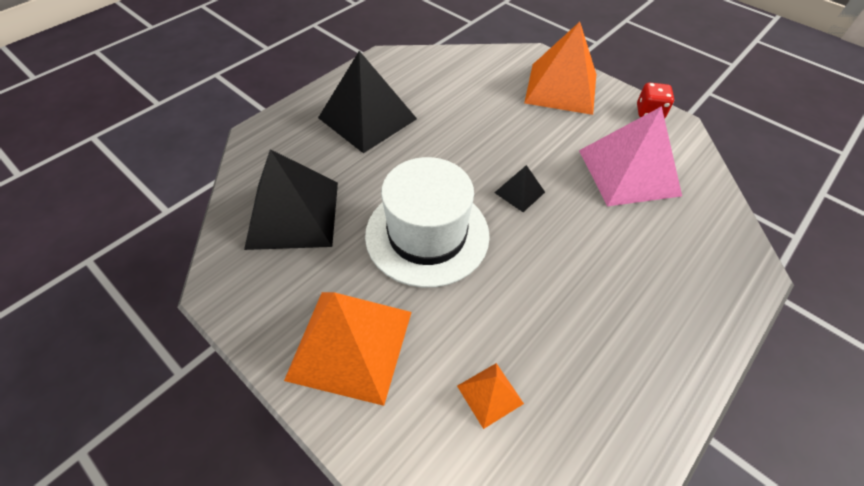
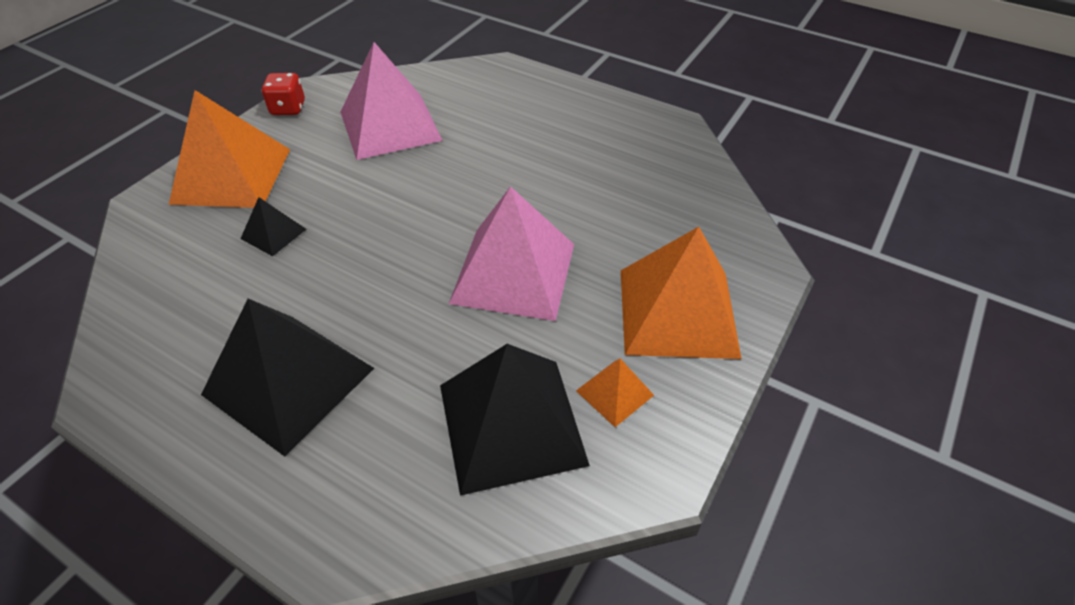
camera: 100 degrees left, 5 degrees down
(427, 234) = (513, 273): white hat -> pink pyramid
(490, 394) = (681, 206): orange pyramid -> orange pyramid (614, 392)
(519, 192) = (432, 202): black pyramid -> black pyramid (273, 234)

